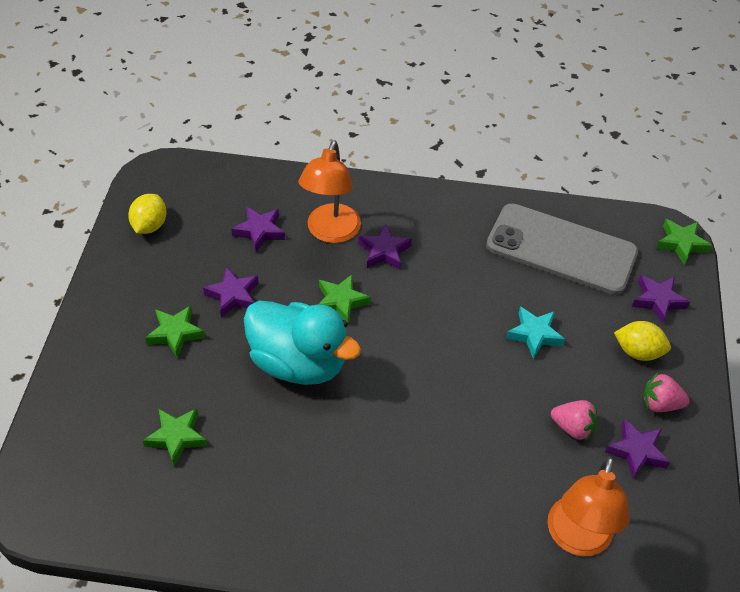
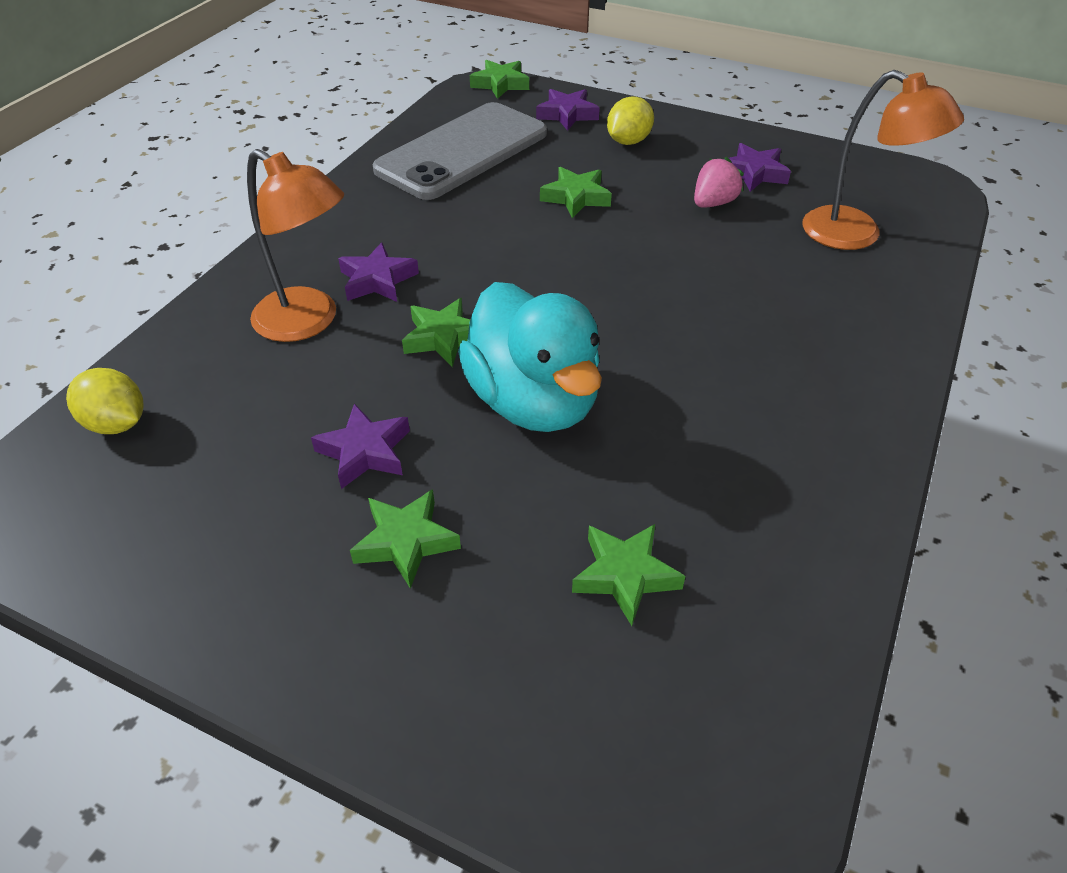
camera: 70 degrees left, 5 degrees down
(150, 226) = (130, 540): yellow lemon -> yellow lemon (117, 423)
(259, 231) = (251, 396): purple star -> none
(298, 363) = (533, 402): turquoise duck -> turquoise duck turned 105 degrees clockwise
(534, 334) = (576, 197): turquoise star -> green star
(660, 404) = (699, 146): pink strawberry -> none

